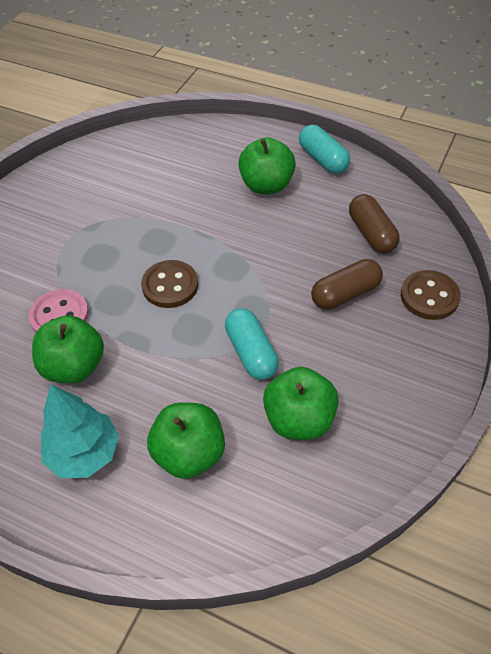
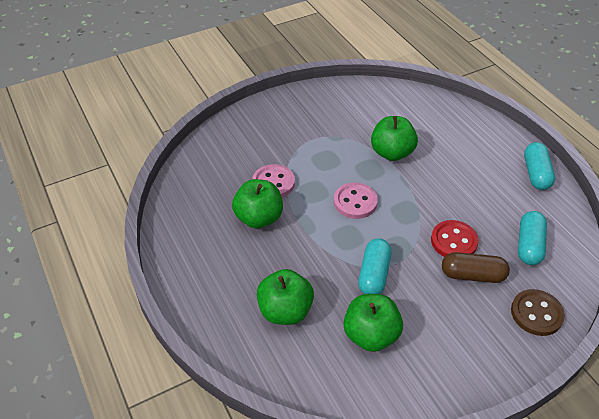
camera: 35 degrees right, 5 degrees down
(84, 453) = (226, 271): turquoise tree -> none
(170, 286) = (355, 202): brown button -> pink button
(266, 185) = (476, 171): green apple -> green apple (392, 153)
(301, 270) = (454, 241): none -> red button
(371, 233) = (529, 245): brown capsule -> turquoise capsule

